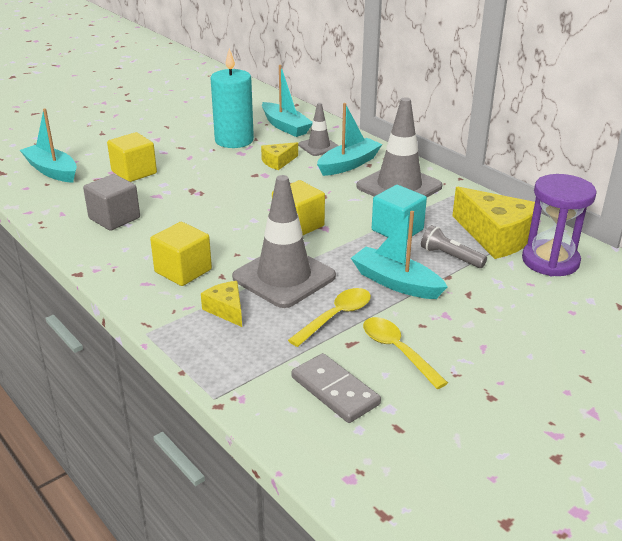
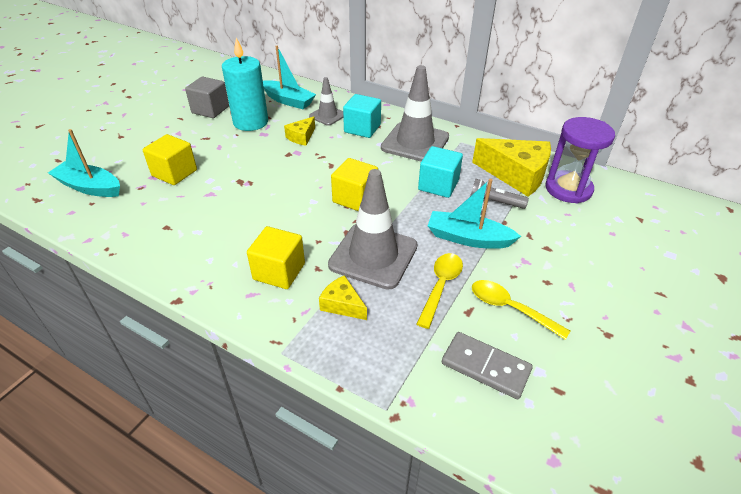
camera: 20 degrees left, 10 degrees up
(114, 218) = (181, 228): grey cube -> grey cube (210, 110)
(349, 164) = (362, 128): turquoise boat -> turquoise cube

